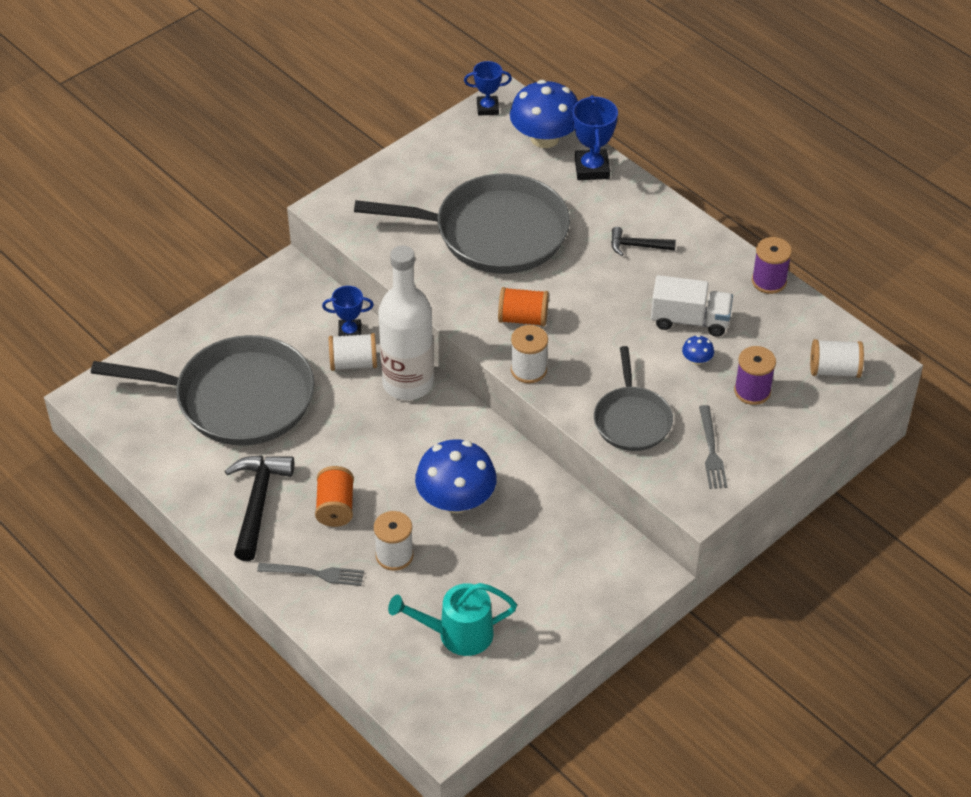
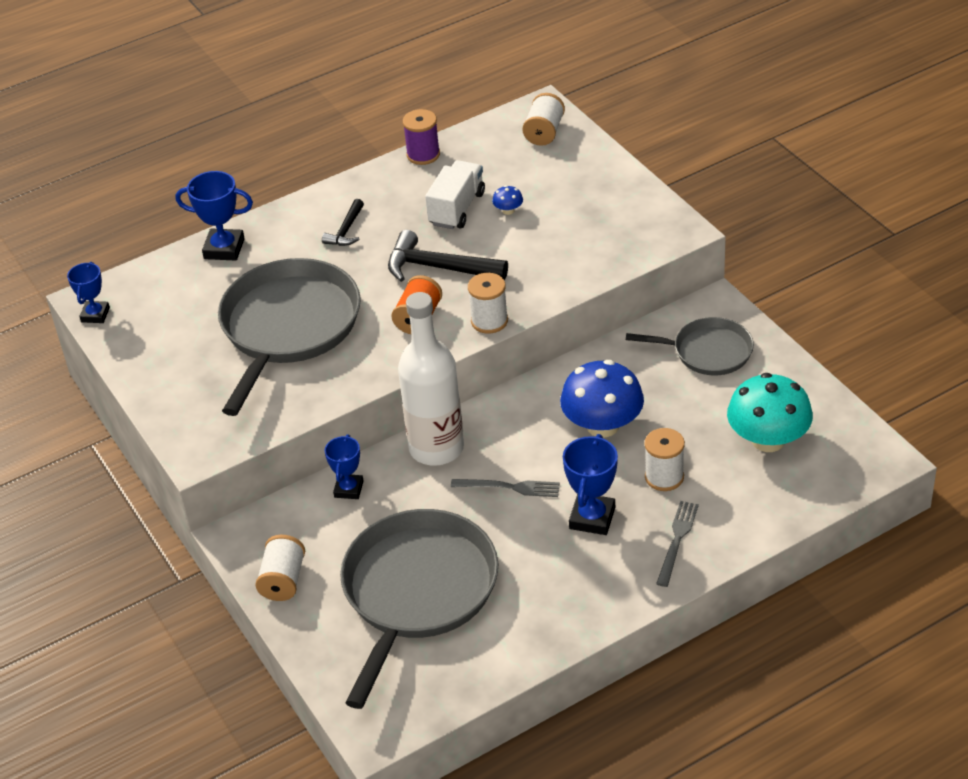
camera: 75 degrees left, 5 degrees down
(258, 503) = (573, 582): black hammer -> black hammer (439, 268)
(335, 507) = (592, 518): orange spool -> blue trophy
(353, 363) = (395, 489): white spool -> white spool (283, 580)
(456, 634) = (768, 440): turquoise watering can -> turquoise mushroom
(544, 138) = (163, 277): blue mushroom -> none
(632, 420) = (572, 260): grey pan -> grey pan (708, 352)
(711, 450) = (621, 215): grey fork -> grey fork (509, 487)
(752, 391) = (556, 182): purple spool -> none

